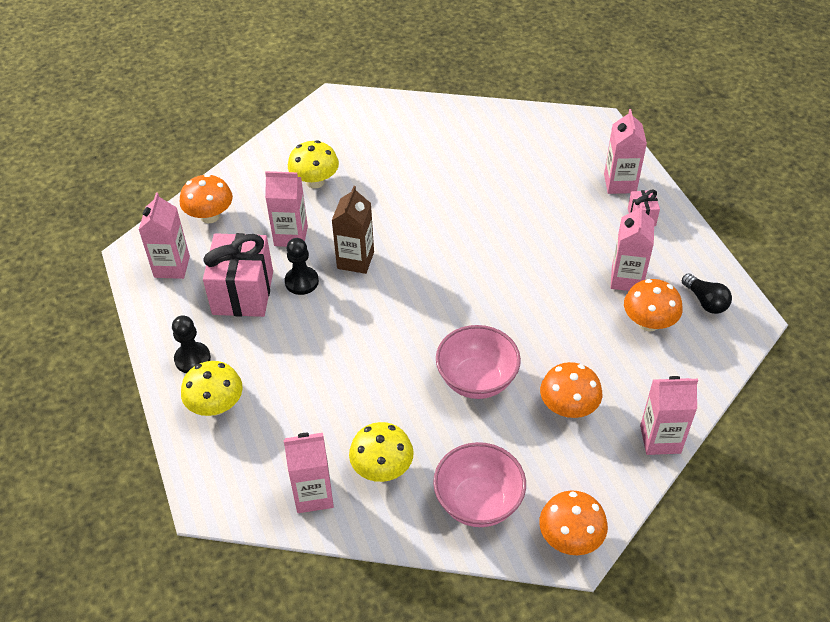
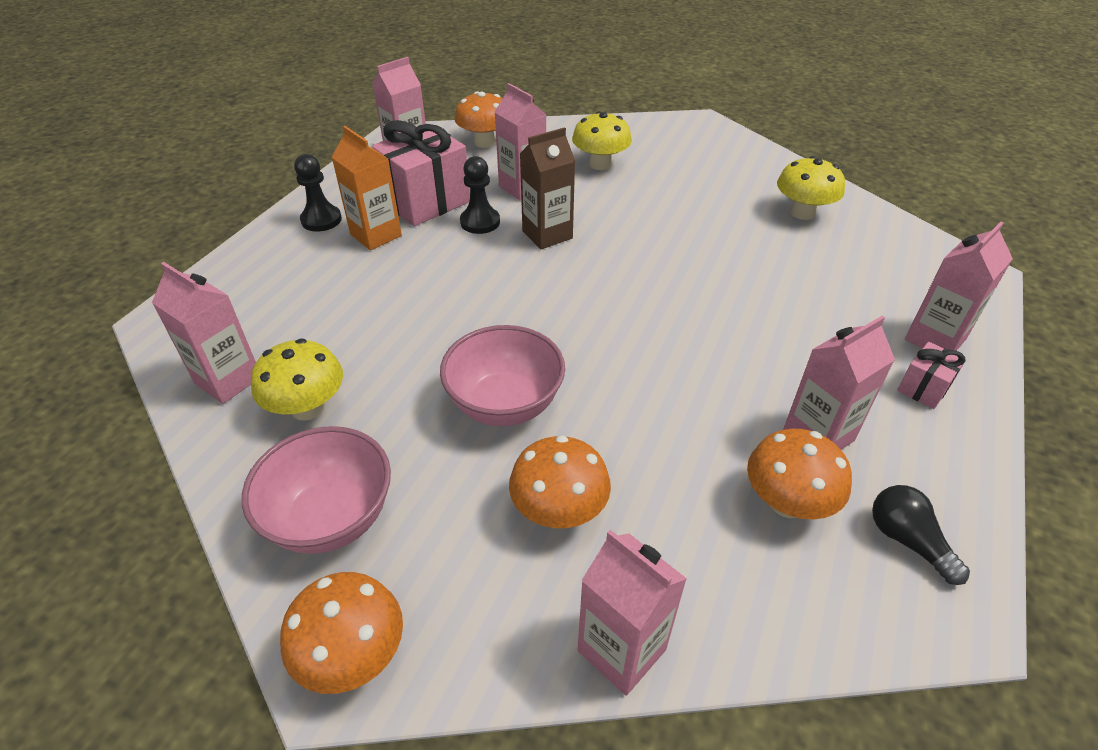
camera: 45 degrees right, 5 degrees down
(216, 406) = (282, 261): yellow mushroom -> yellow mushroom (802, 213)
(249, 341) = (376, 235): none -> orange carton
(705, 301) = (907, 540): black light bulb -> black light bulb turned 135 degrees clockwise

